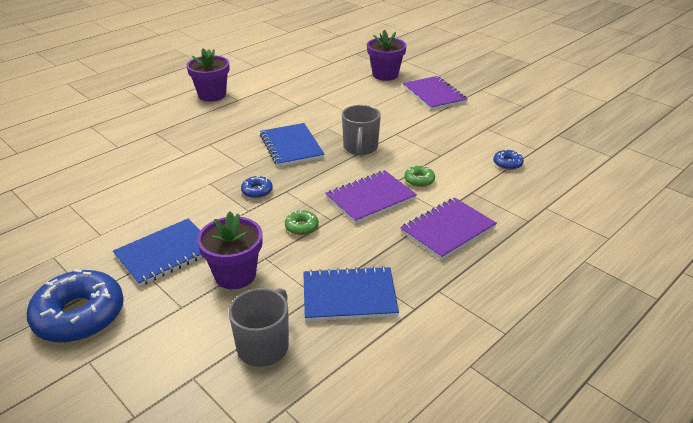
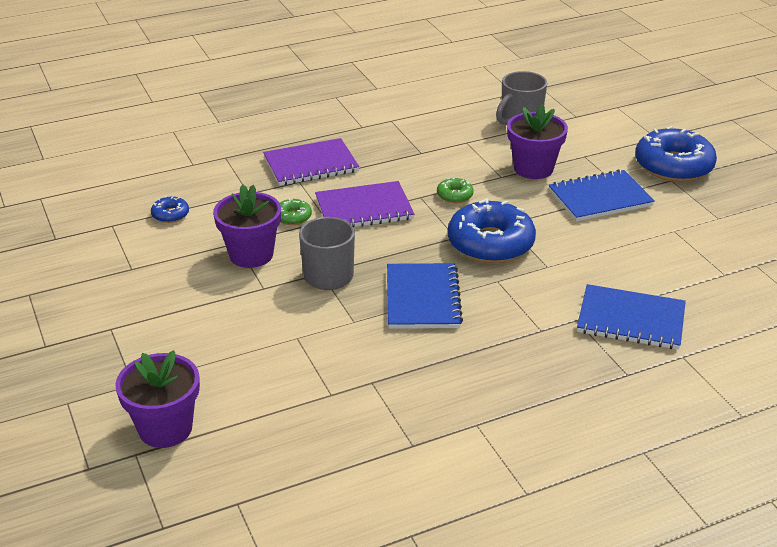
camera: 160 degrees left, 0 degrees up
(212, 95) = (522, 450): purple flower pot -> purple flower pot (251, 255)
(257, 191) = (490, 243): blue donut -> blue donut, size x2.23
(349, 296) = (438, 136): blue notebook -> blue notebook (631, 320)
(434, 95) = (133, 352): purple notebook -> none

